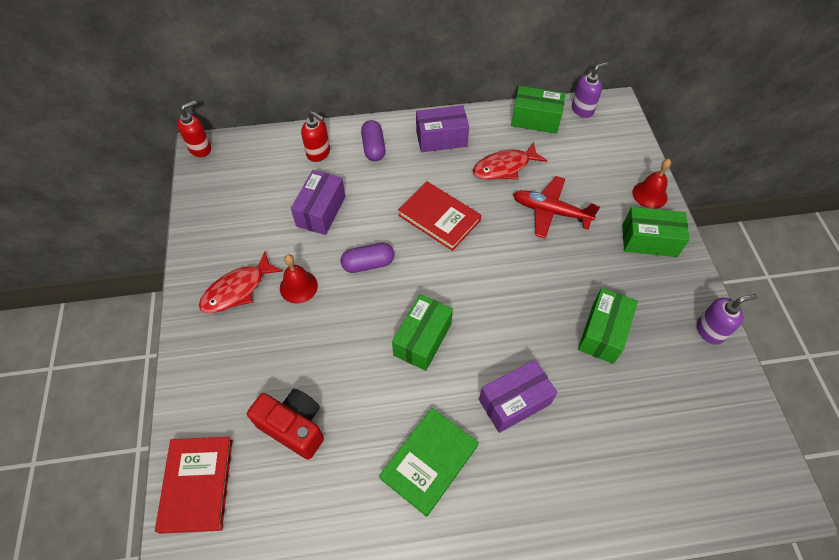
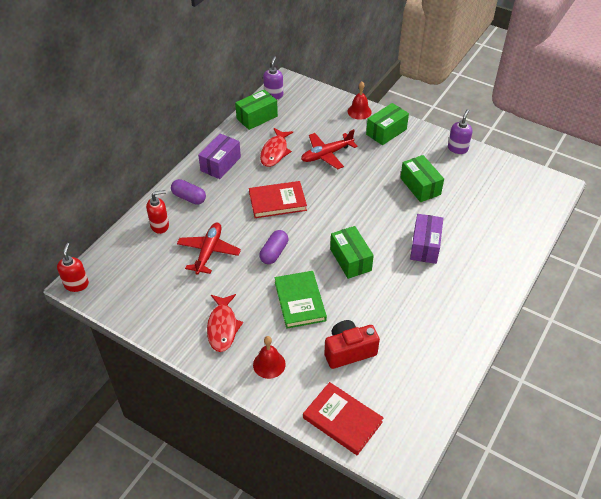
camera: 50 degrees left, 10 degrees down
(298, 286) = (254, 295): red bell -> red bell (269, 364)
(321, 211) = (209, 252): purple box -> red plane
(429, 462) = (426, 302): green book -> green book (300, 301)

